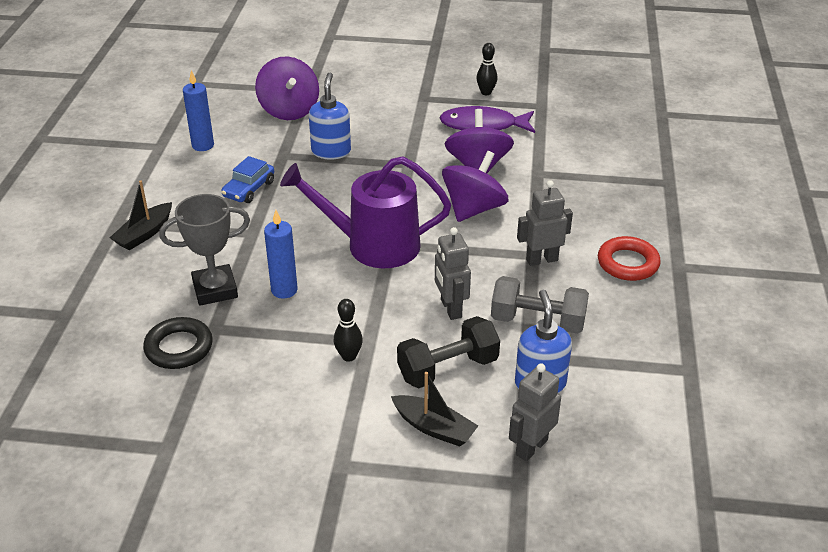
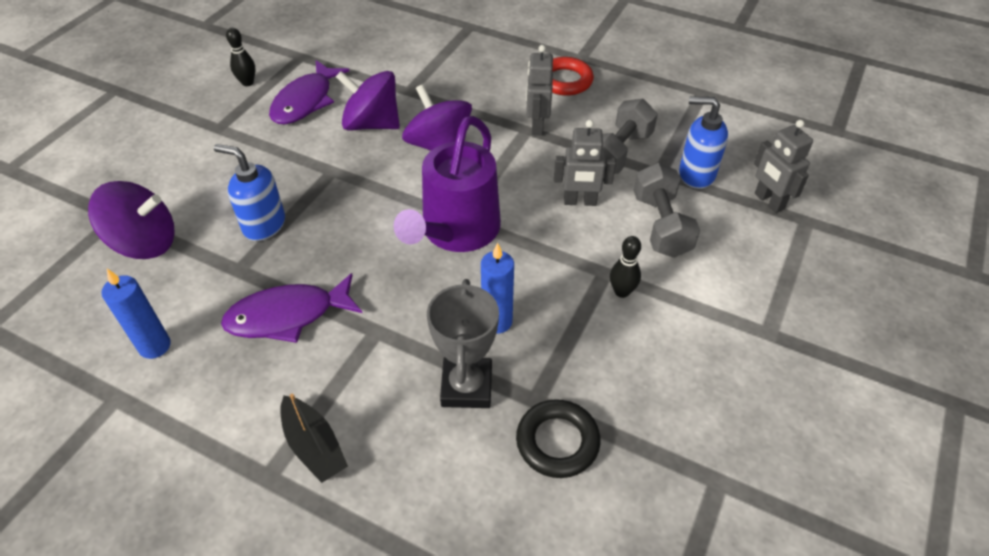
camera: 70 degrees left, 10 degrees up
(249, 189) = (287, 316): blue car -> purple fish
(434, 428) = (734, 255): black boat -> none
(448, 368) = (661, 225): black dumbbell -> grey dumbbell

